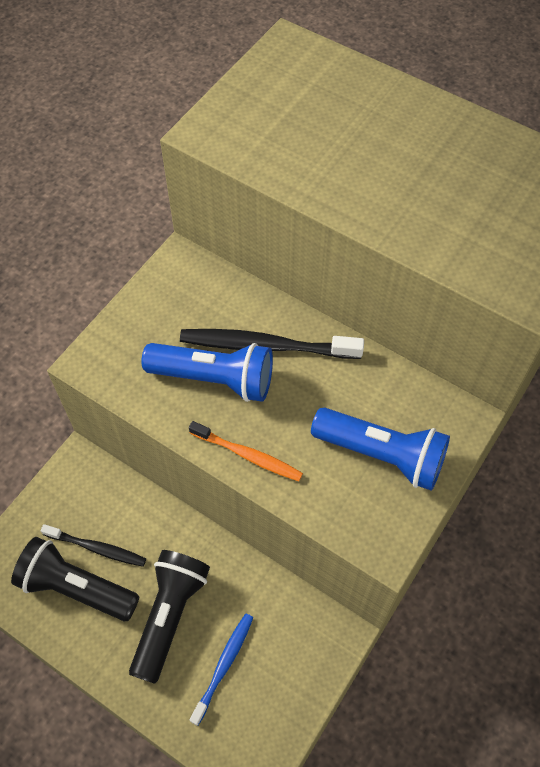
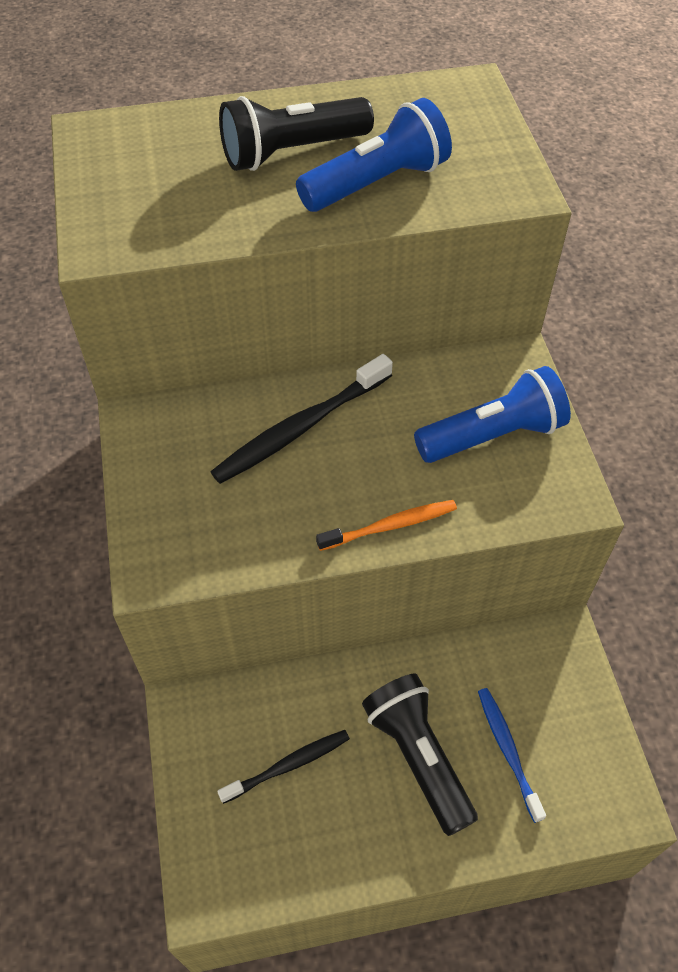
camera: 45 degrees left, 5 degrees down
(76, 587) = (309, 817): black flashlight -> black flashlight (292, 152)
(214, 379) = (287, 490): blue flashlight -> blue flashlight (376, 183)

